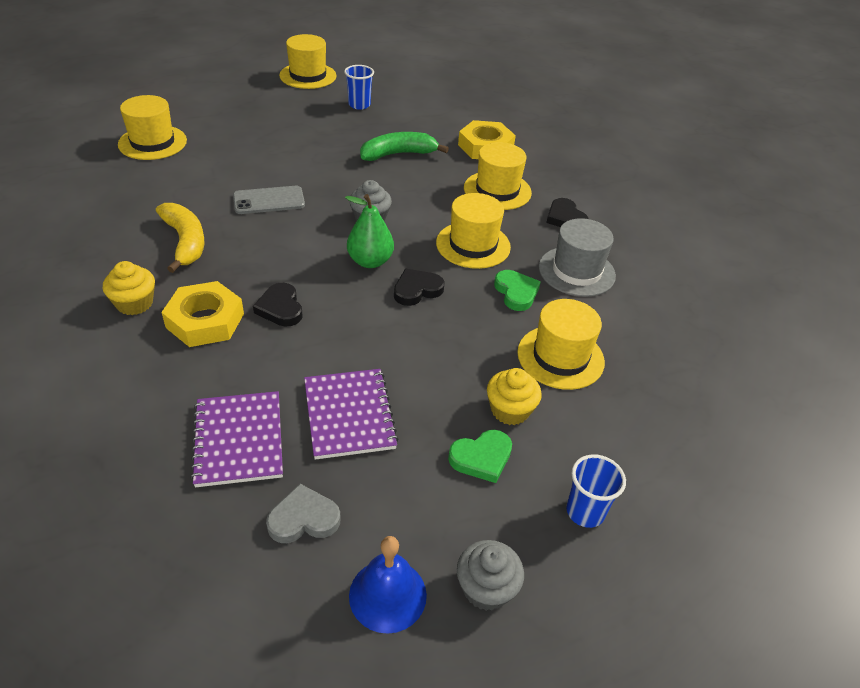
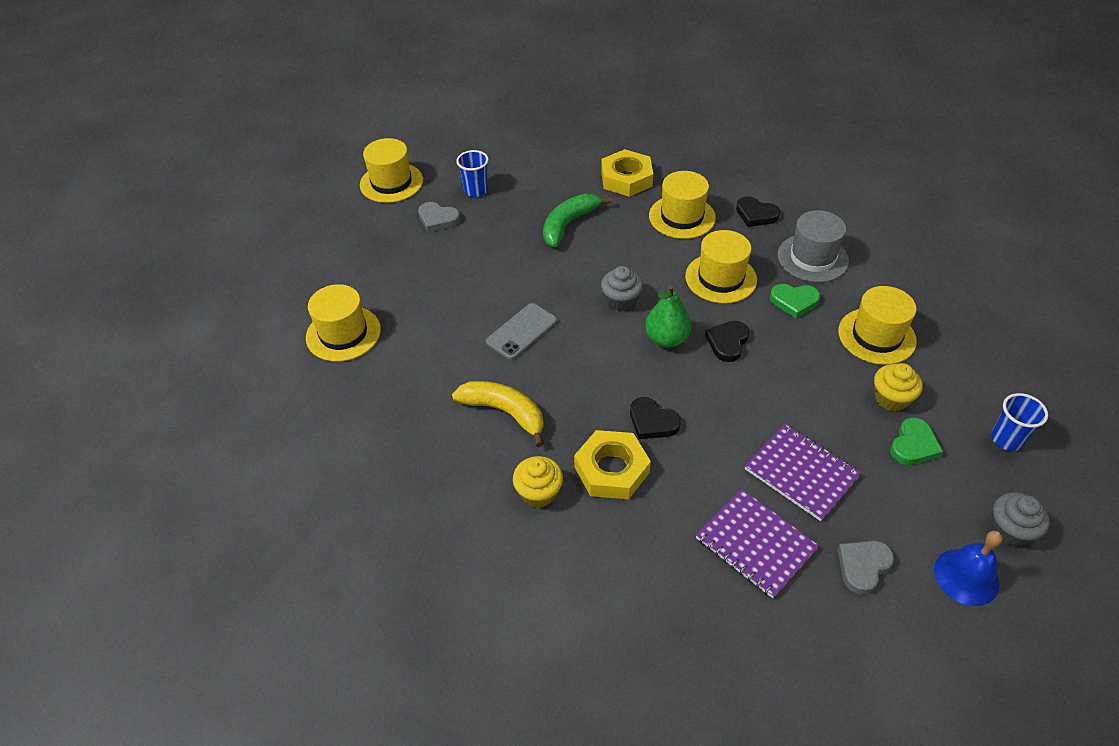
camera: 30 degrees left, 5 degrees up
(308, 109) = (438, 219): none -> grey heart
(516, 292) = (794, 301): green heart -> green heart turned 150 degrees clockwise

